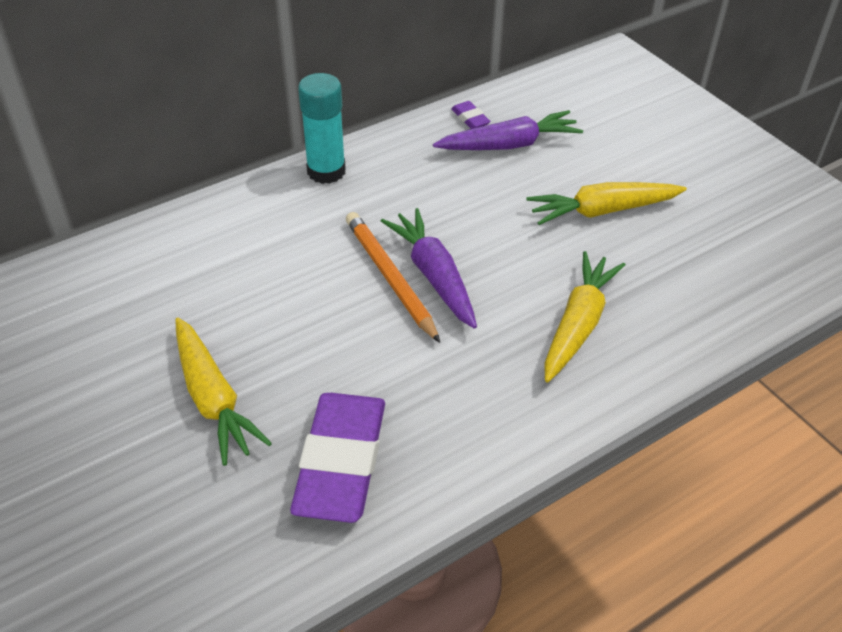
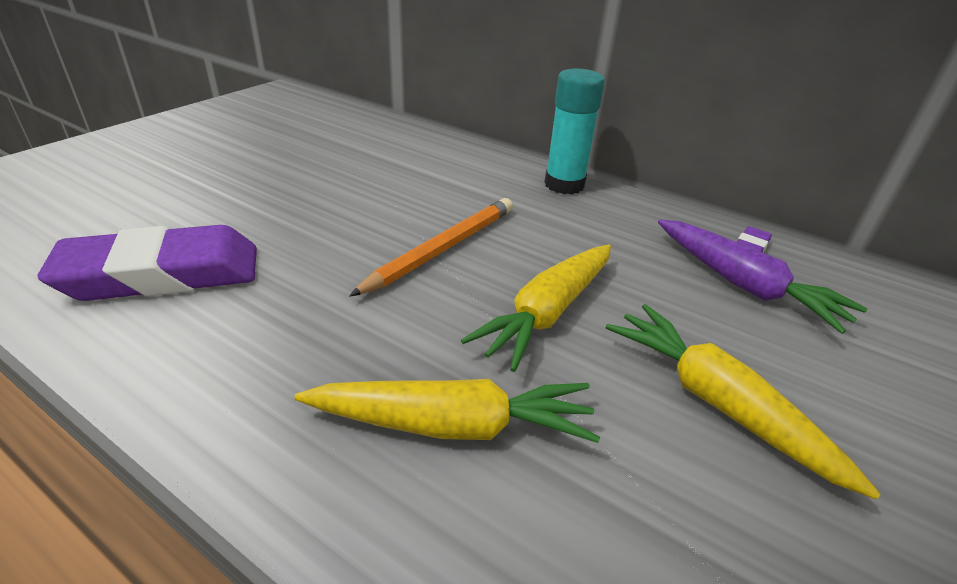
camera: 65 degrees right, 10 degrees down
(213, 399) = (239, 195): yellow carrot -> yellow carrot (547, 313)
(434, 275) = (465, 276): purple carrot -> none

